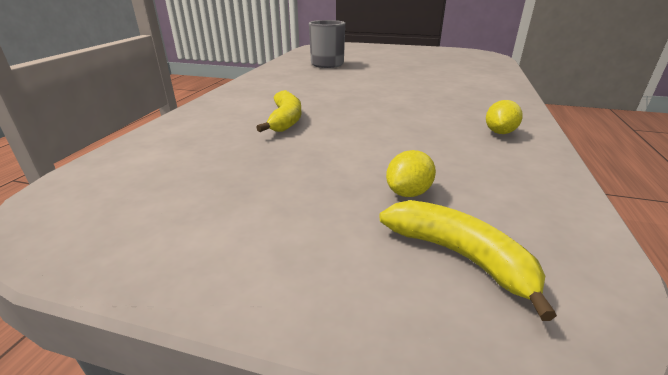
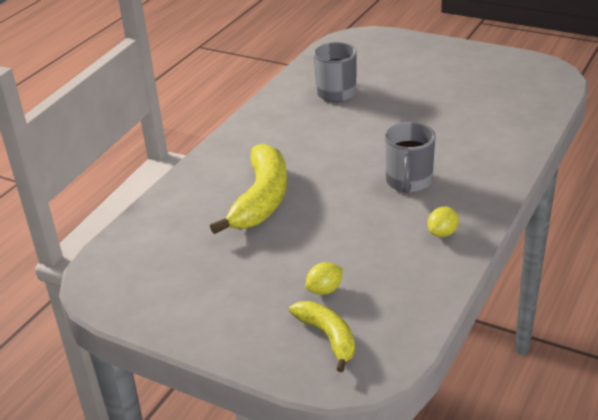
camera: 15 degrees right, 5 degrees up
(285, 120) = (261, 199): yellow banana -> yellow banana, size x1.70
(429, 103) = (408, 182): none -> grey mug

